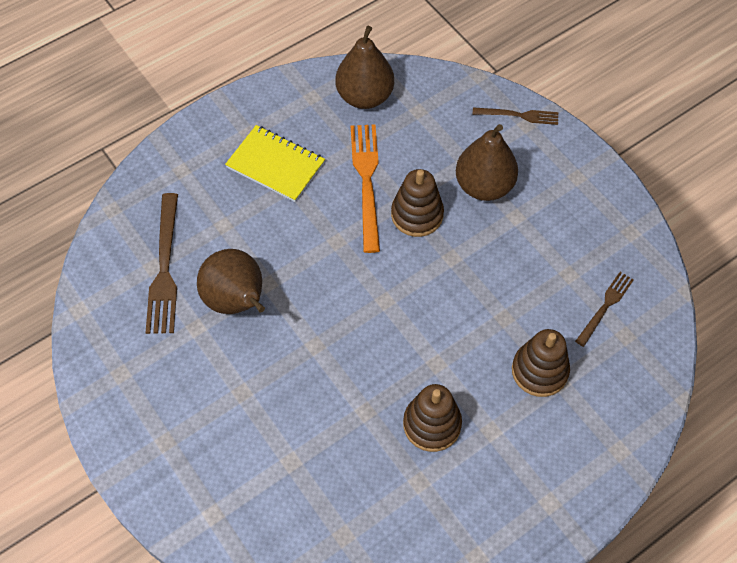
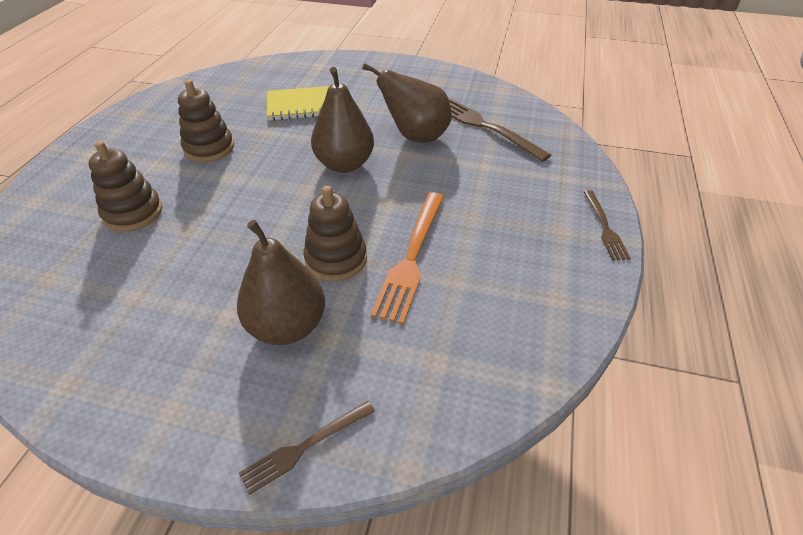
camera: 140 degrees right, 15 degrees down
(275, 165) = (504, 222): yellow notebook -> yellow notebook (304, 105)
(365, 96) = (509, 336): brown pear -> brown pear (344, 164)
(367, 181) = (411, 257): orange fork -> orange fork turned 60 degrees clockwise
(605, 306) = (80, 290): brown fork -> brown fork (604, 227)

